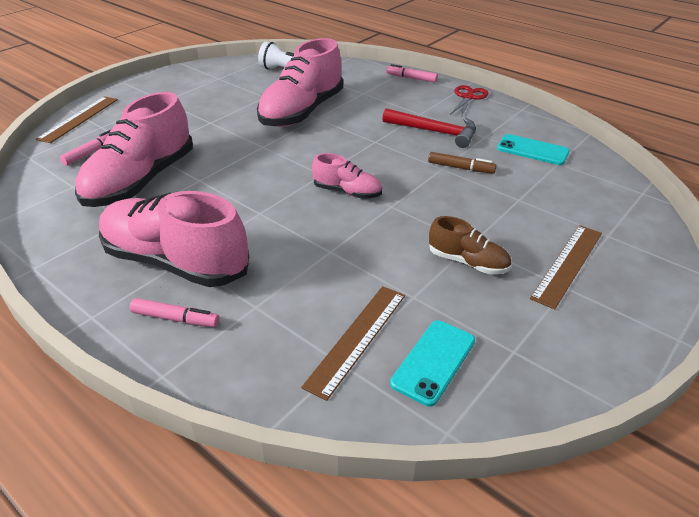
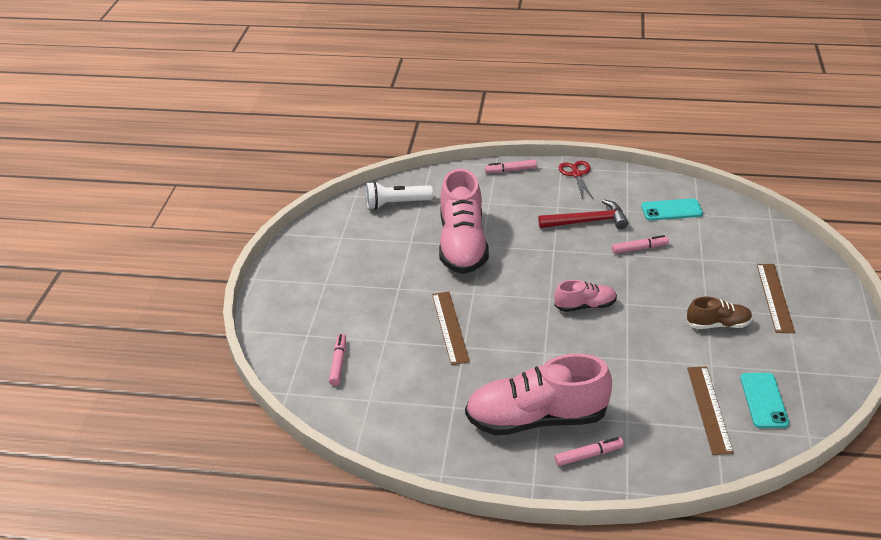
camera: 30 degrees left, 0 degrees up
(79, 119) = (273, 336): brown ruler -> brown ruler (450, 327)
(141, 181) = (419, 369): pink shoe -> none
(460, 168) = (639, 248): brown marker -> pink marker

